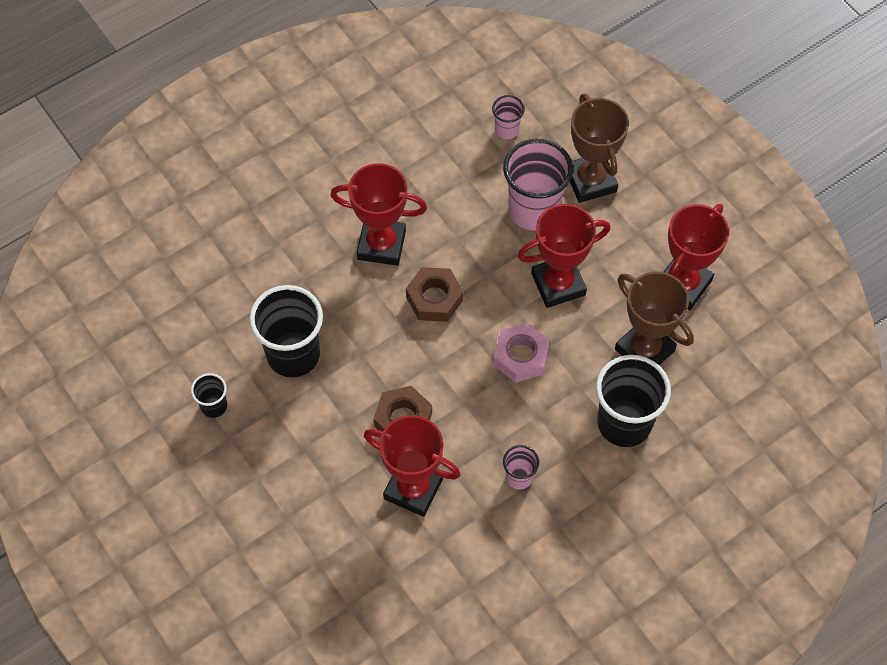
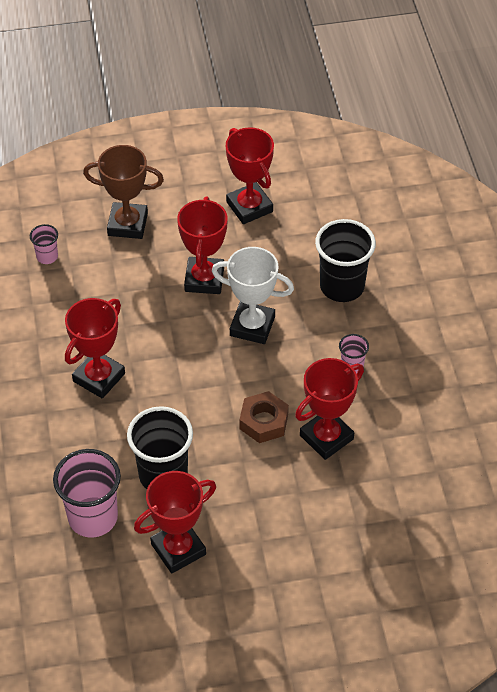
camera: 65 degrees left, 10 degrees down
(214, 406) = (178, 549): black cup -> red trophy
(434, 298) = (169, 361): brown nut -> none
(520, 356) = (252, 326): pink nut -> white trophy
(533, 210) = (130, 268): pink cup -> pink cup (93, 517)
(644, 350) = (289, 250): brown trophy -> none

